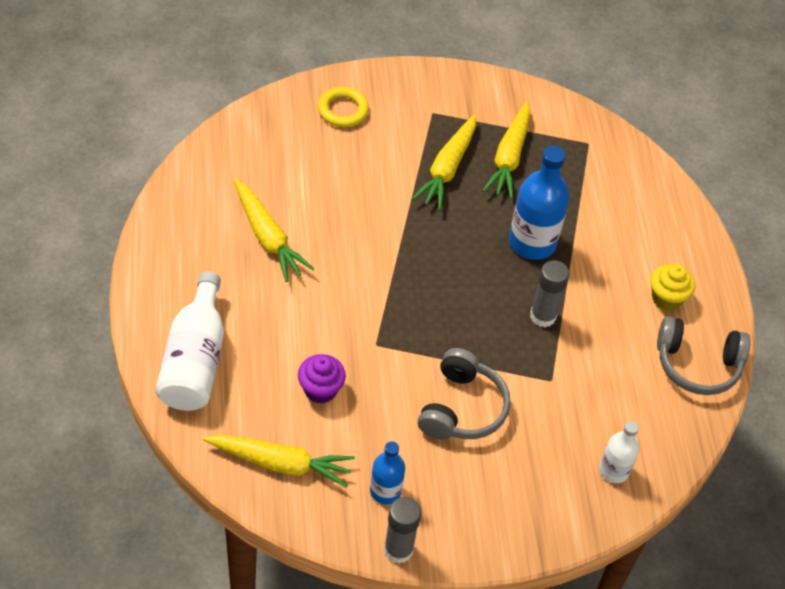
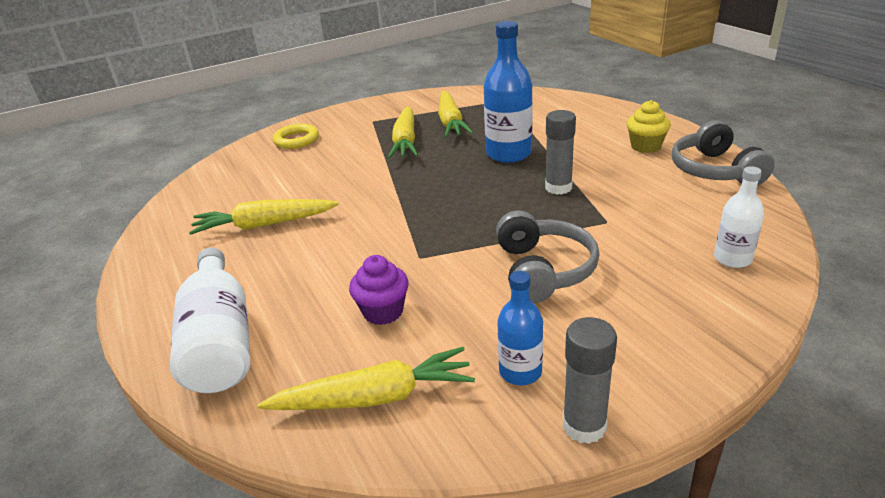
camera: 15 degrees left, 20 degrees down
(268, 237) = (264, 225): yellow carrot -> yellow carrot turned 135 degrees clockwise
(697, 365) = (714, 170): grey headphones -> grey headphones turned 90 degrees clockwise

